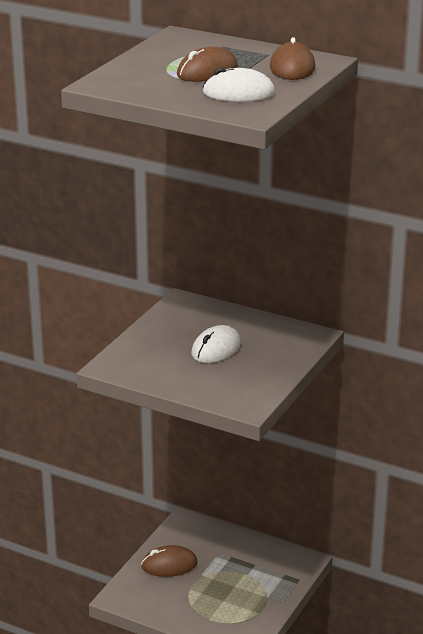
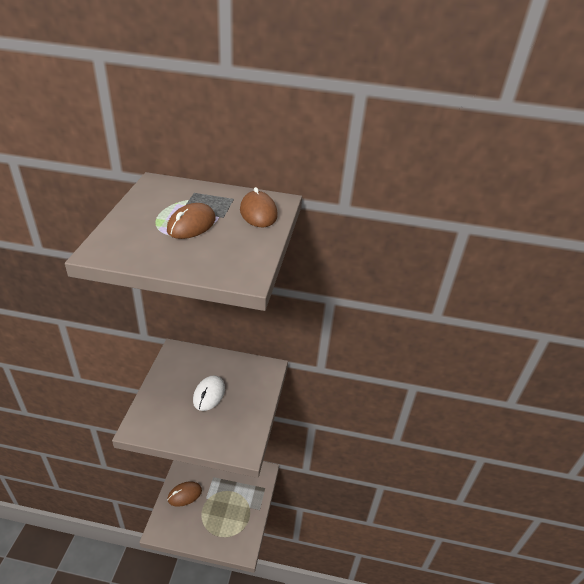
camera: 20 degrees left, 10 degrees up
(238, 93) = (226, 249): white mouse -> none

